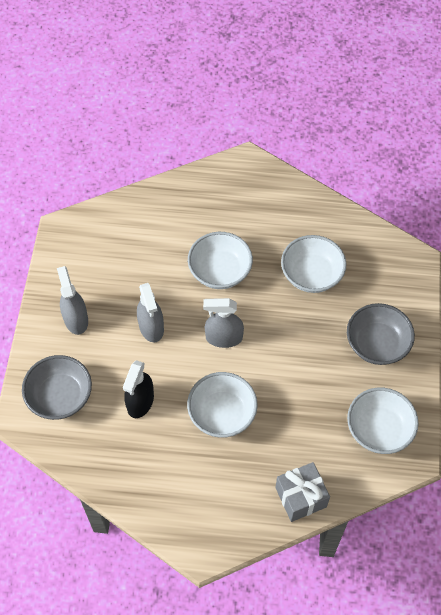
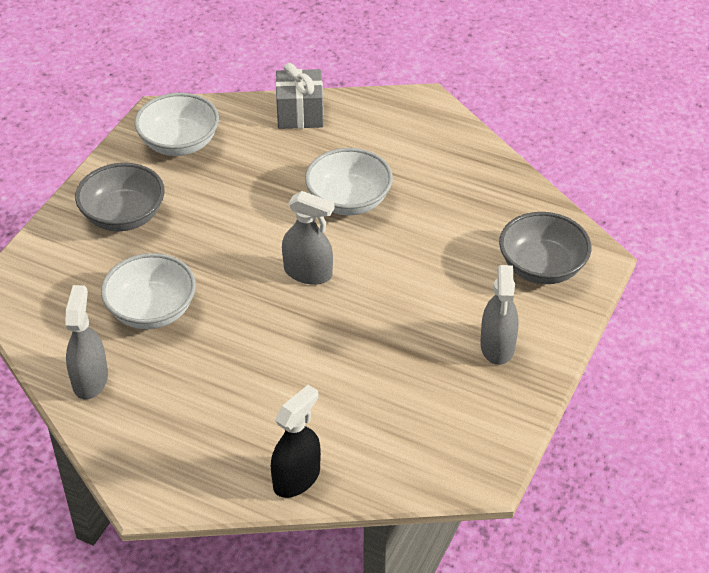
camera: 160 degrees left, 15 degrees down
(140, 402) = (442, 236): black spray bottle -> black spray bottle (296, 478)
(151, 327) = (397, 309): grey spray bottle -> grey spray bottle (90, 379)
(220, 271) = (273, 349): white bowl -> none

